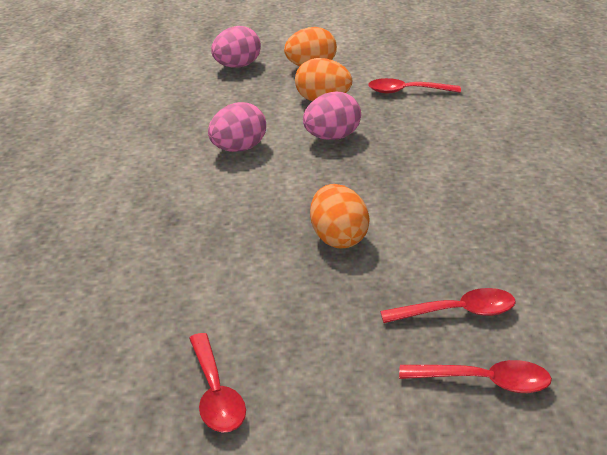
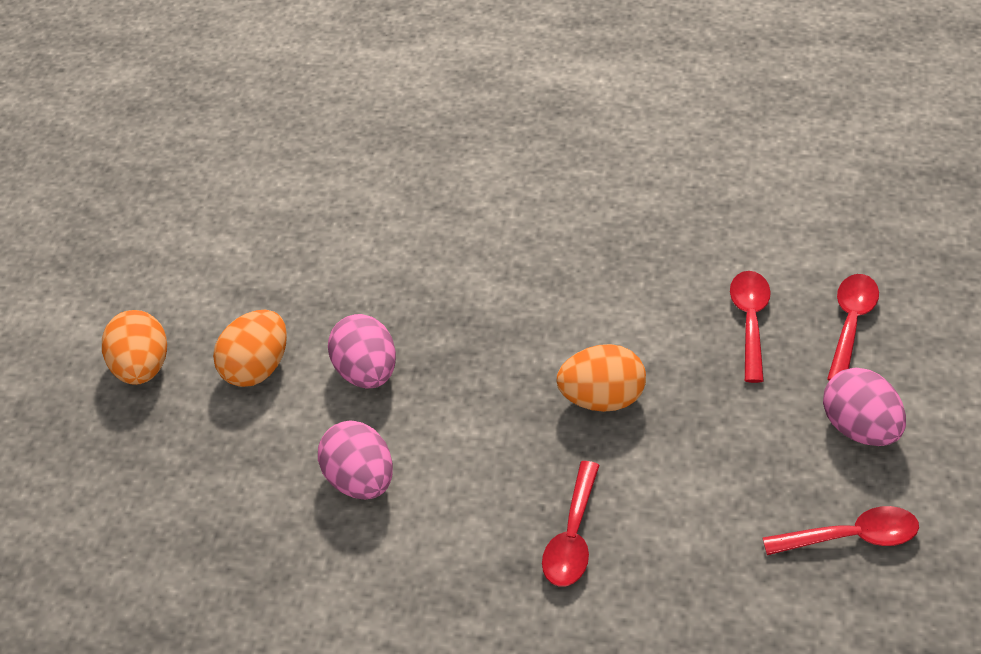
camera: 75 degrees left, 15 degrees up
(237, 66) = (91, 462): pink egg -> pink egg (860, 428)
(407, 91) = (271, 273): red spoon -> red spoon (572, 537)

